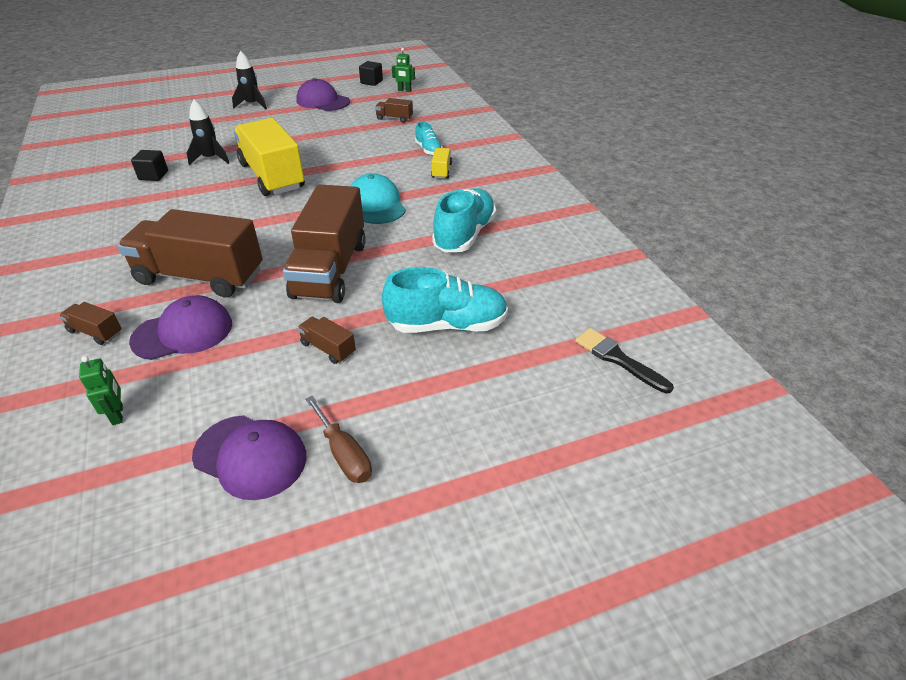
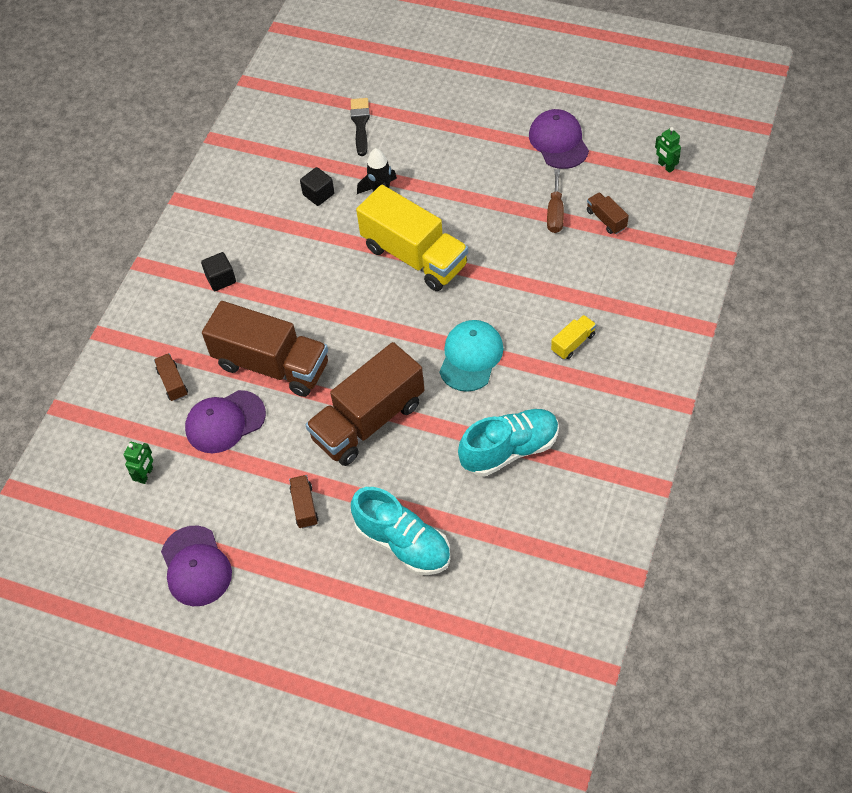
camera: 45 degrees right, 15 degrees up
(183, 332) = (225, 422): purple cap -> purple cap turned 135 degrees clockwise
(200, 277) = (272, 365): brown truck -> brown truck turned 150 degrees clockwise
(252, 105) = (483, 110): black rocket -> none
(272, 176) = (414, 256): yellow truck -> yellow truck turned 120 degrees clockwise
(344, 454) = (247, 605): brown screwdriver -> brown screwdriver (555, 213)
(371, 82) = (643, 127): black cube -> black cube (221, 279)
(428, 150) = (591, 300): turquoise shoe -> none
(618, 359) = (493, 667): black brush -> black brush (360, 124)

